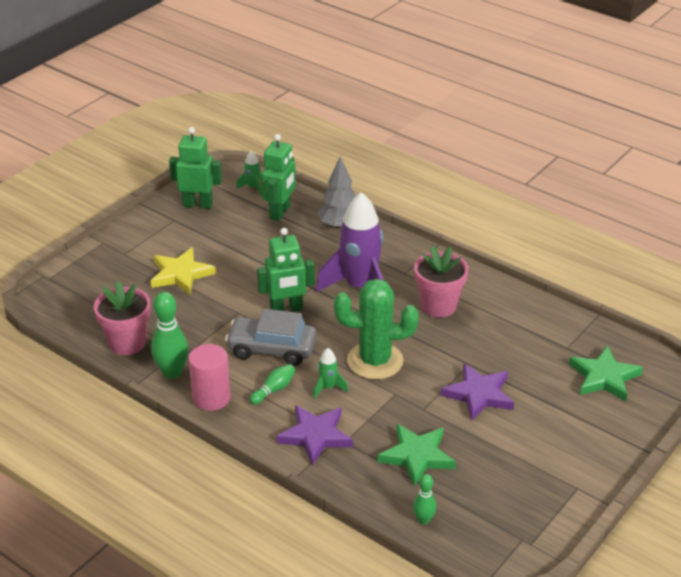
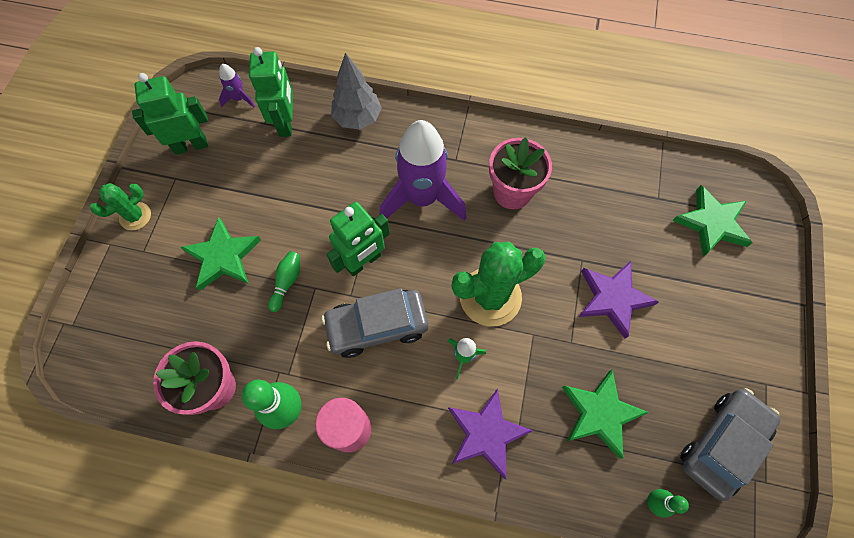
camera: 25 degrees left, 30 degrees up
(131, 232) = (135, 216): none -> green cactus
(181, 274) = (223, 257): yellow star -> green star
(253, 188) = (239, 99): green rocket -> purple rocket
(274, 390) = (409, 386): green bowling pin -> green bowling pin (287, 282)
(509, 508) = (722, 444): none -> grey car

